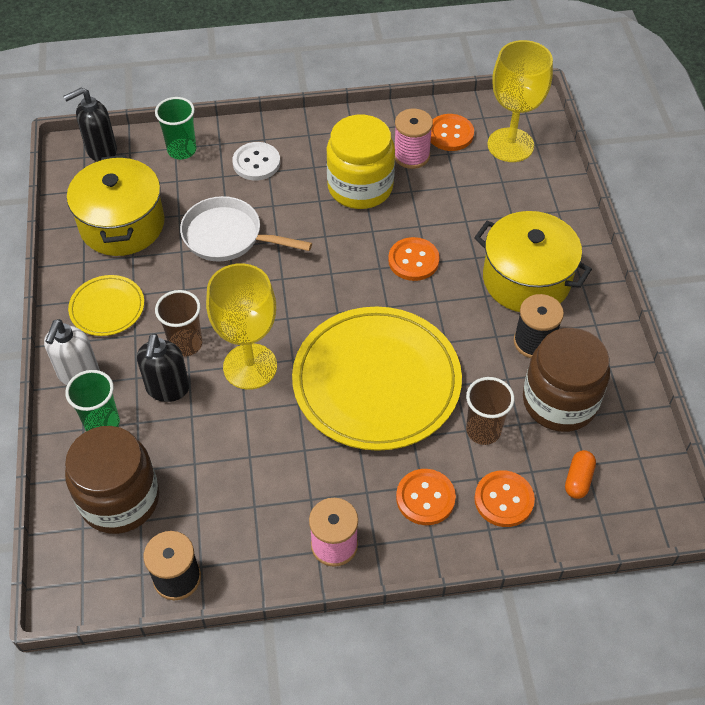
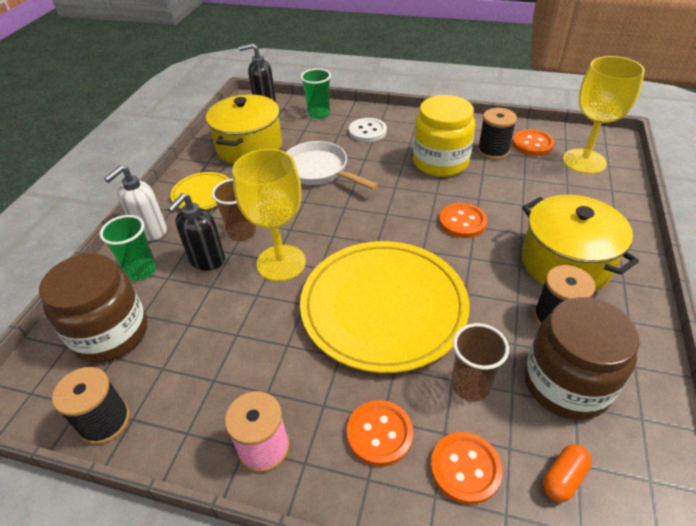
camera: 25 degrees right, 10 degrees down
(411, 155) = (493, 151): pink spool -> black spool

